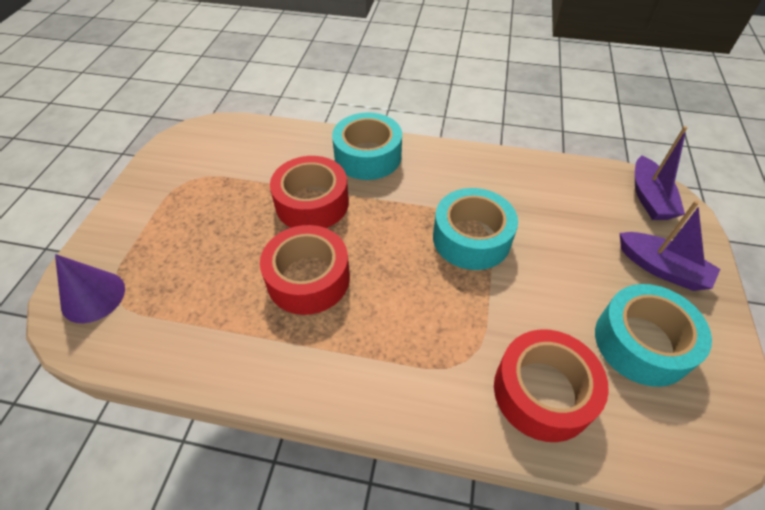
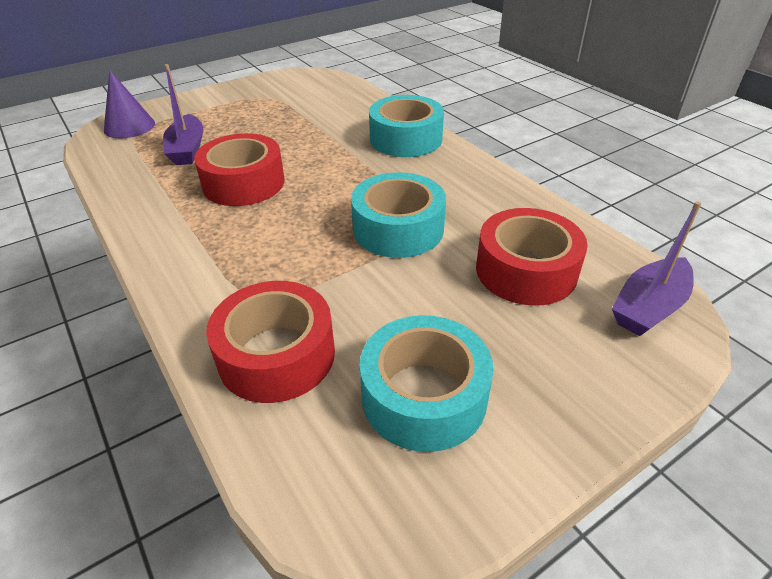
camera: 45 degrees right, 10 degrees down
(312, 203) = (318, 145): red tape -> red tape (526, 270)
(661, 268) = (554, 364): purple boat -> purple boat (187, 149)

